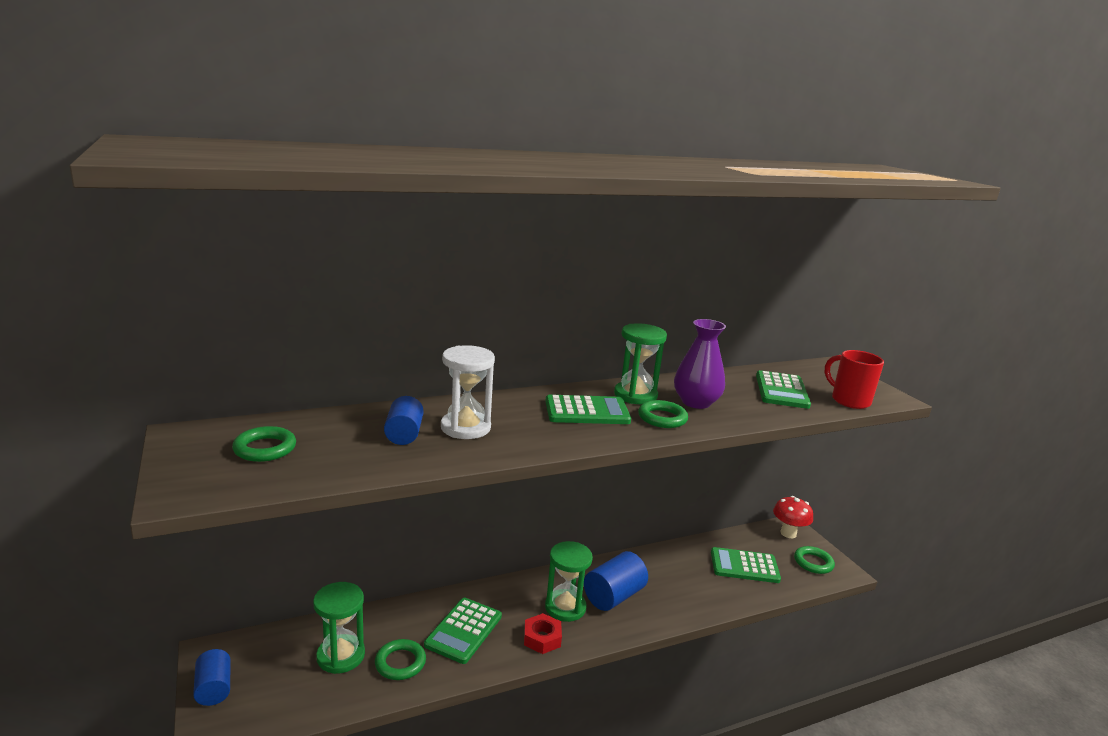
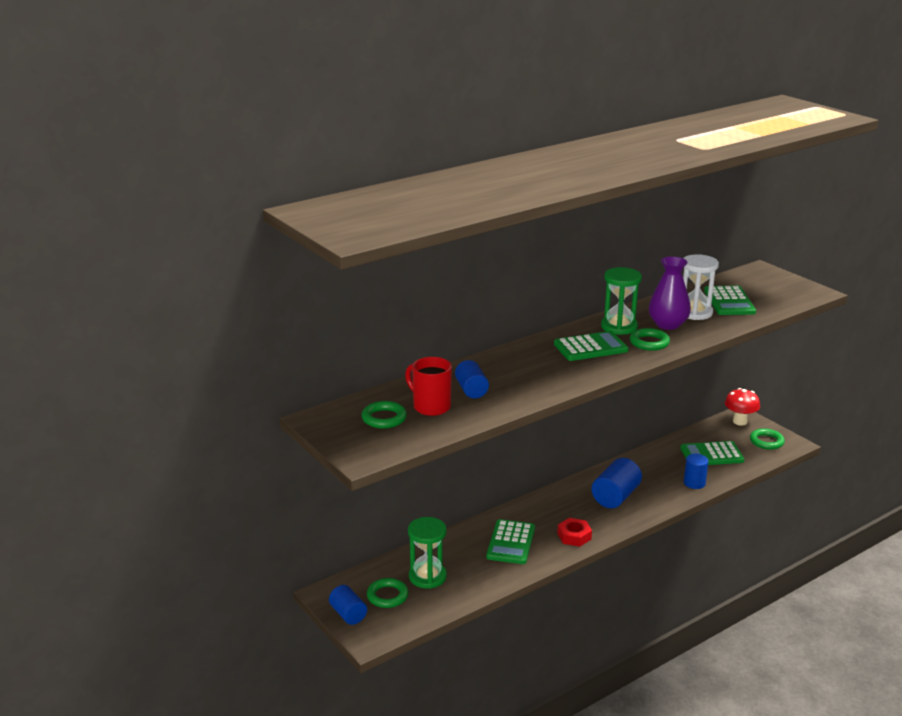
camera: 10 degrees left, 5 degrees up
(400, 663) = (476, 572): green ring -> green ring (387, 596)
(465, 427) = (511, 377): white hourglass -> white hourglass (694, 312)
(565, 607) = (581, 512): green hourglass -> none
(713, 597) = (694, 483): none -> blue cylinder
(849, 400) = (783, 301): red mug -> red mug (430, 406)

